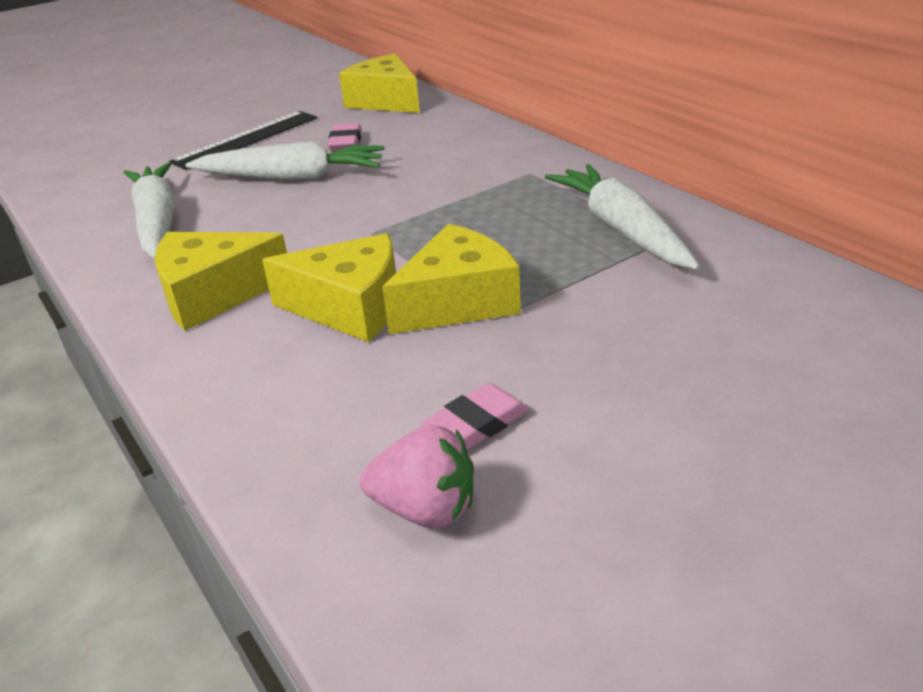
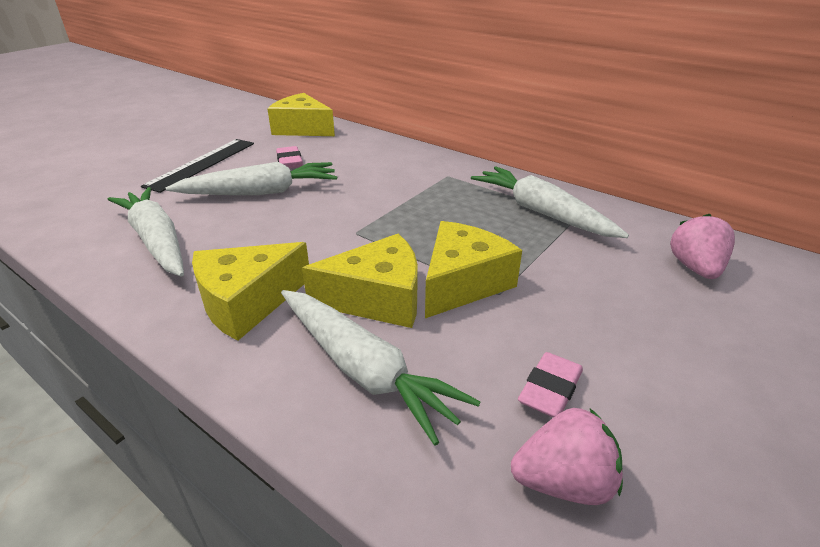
camera: 20 degrees left, 0 degrees up
(292, 375) = (364, 370): none -> white carrot
(779, 319) = (695, 268): none -> pink strawberry

